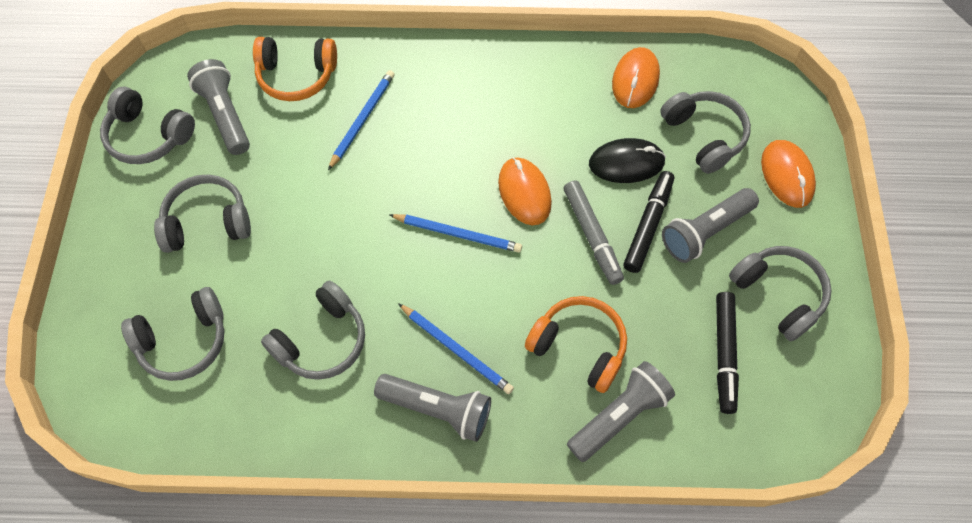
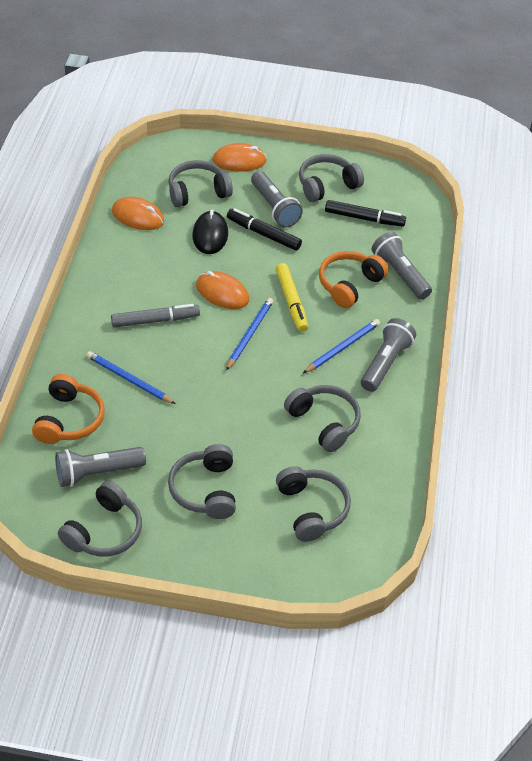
camera: 85 degrees left, 15 degrees down
(524, 192) = (222, 293): orange mouse -> orange mouse turned 45 degrees clockwise
(527, 275) = (291, 302): none -> yellow marker
(592, 235) = (266, 263): grey marker -> grey marker (155, 320)

